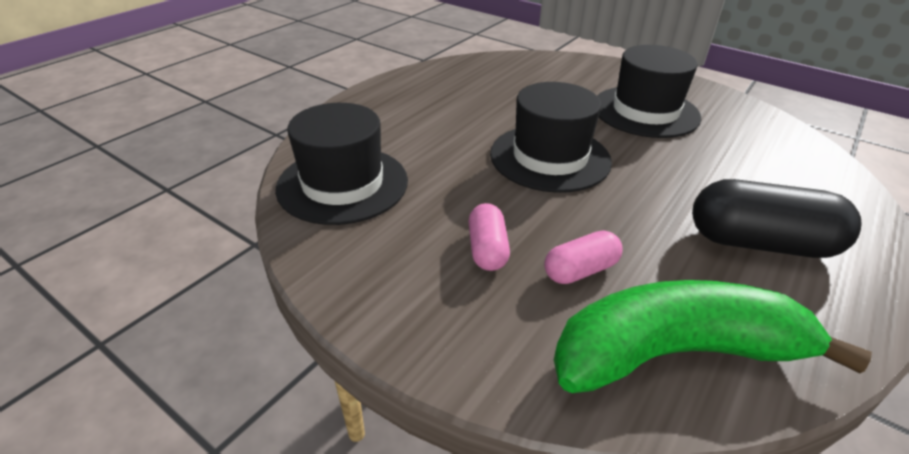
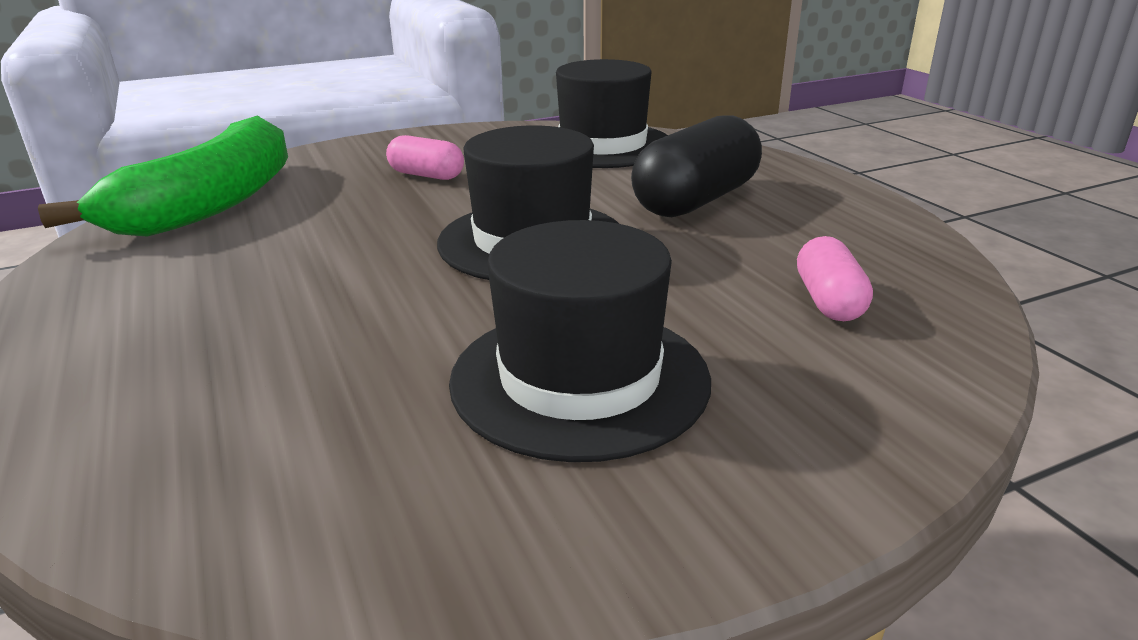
camera: 120 degrees right, 10 degrees down
(580, 270) = (340, 200): pink capsule -> pink capsule (828, 301)
(760, 243) = (191, 300): black capsule -> black capsule (696, 200)

